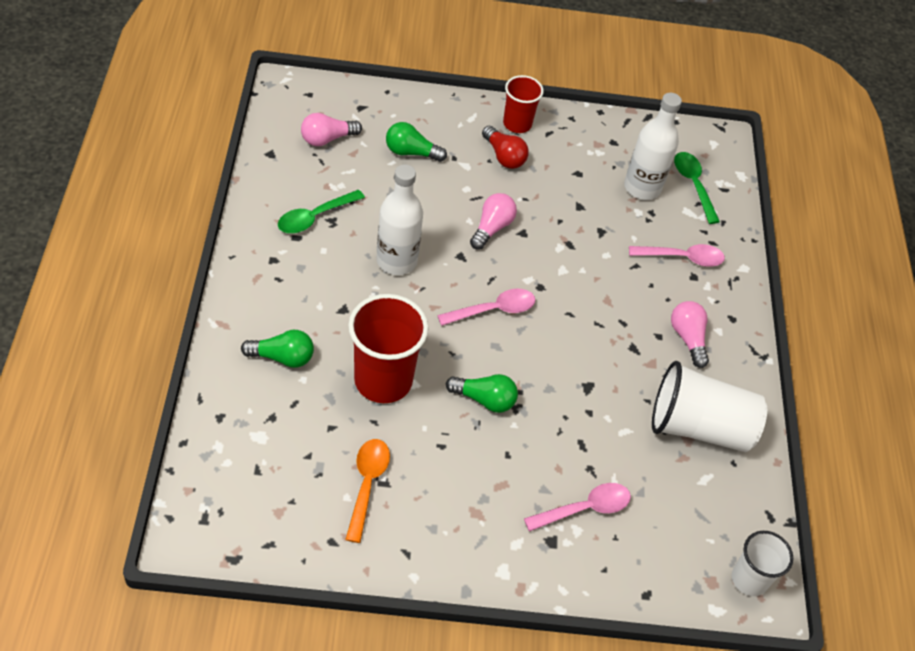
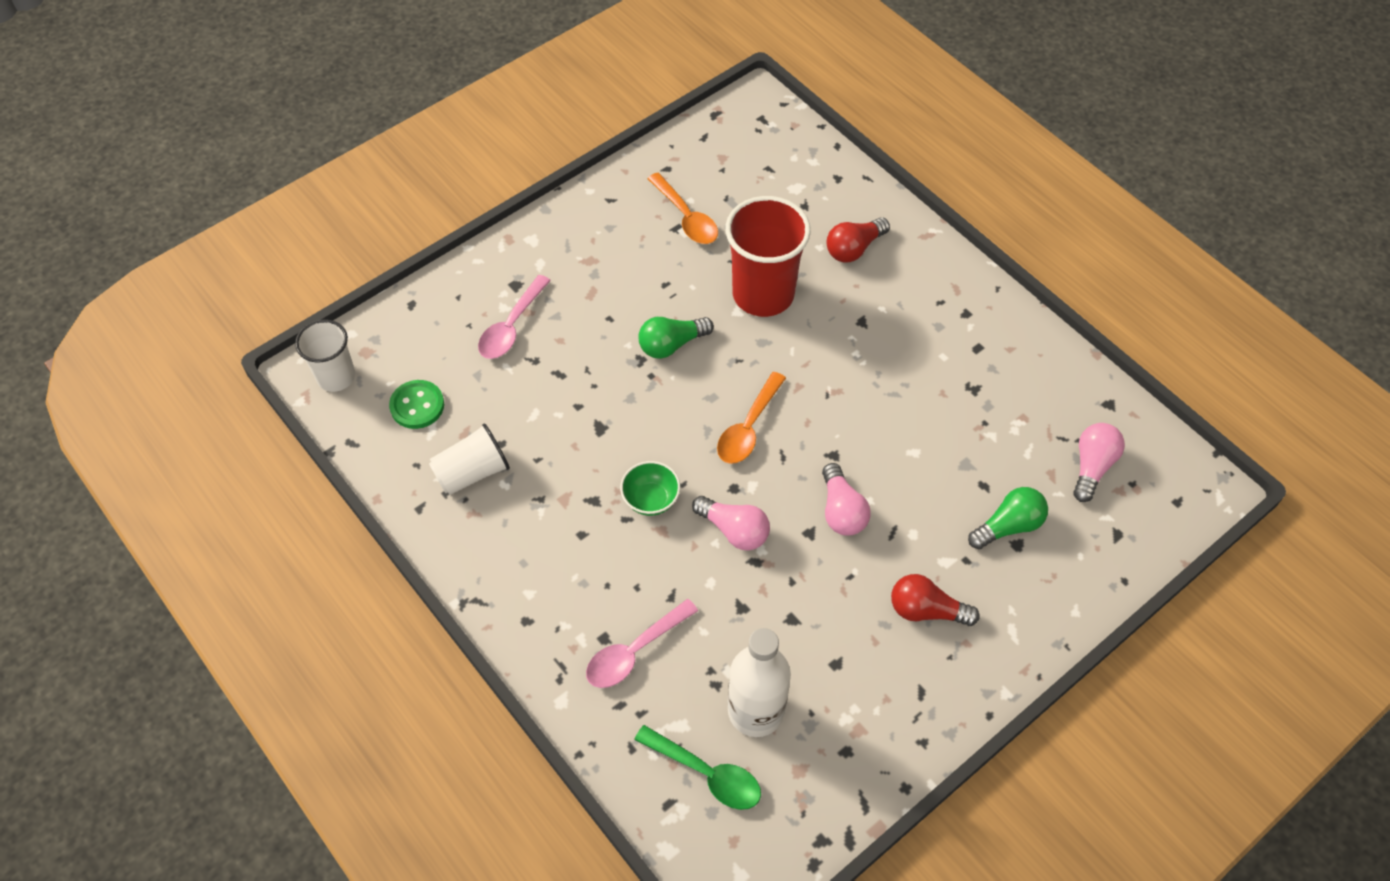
camera: 145 degrees right, 5 degrees up
(282, 357) = (854, 248): green light bulb -> red light bulb
(315, 217) = (990, 378): green spoon -> none
(396, 261) = (877, 400): white bottle -> none
(493, 310) = (748, 427): pink spoon -> orange spoon
(517, 124) = (963, 671): red cup -> none
(597, 320) = (651, 499): none -> green bowl
(688, 338) = (552, 556): pink light bulb -> pink light bulb (734, 530)
(699, 427) = (472, 472): white cup -> white cup, size x0.60
(703, 505) = (417, 406): none -> green button

